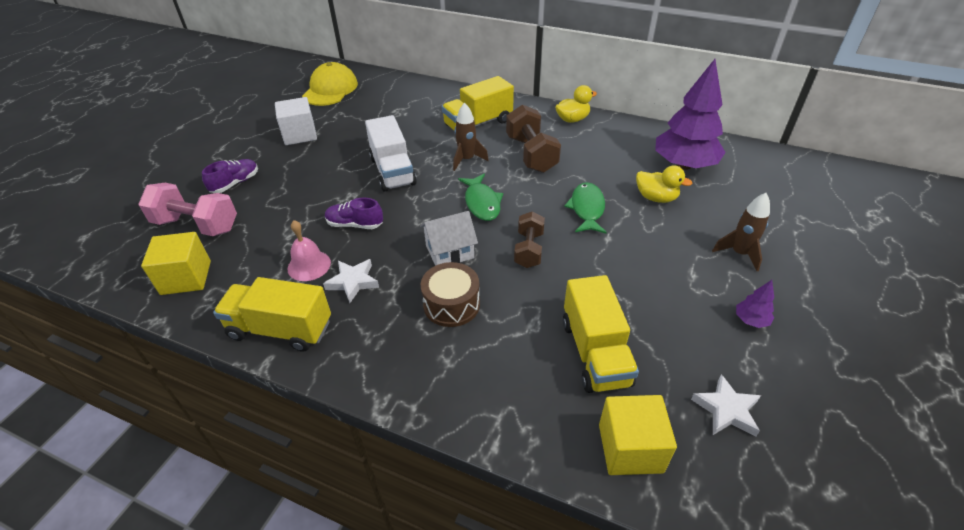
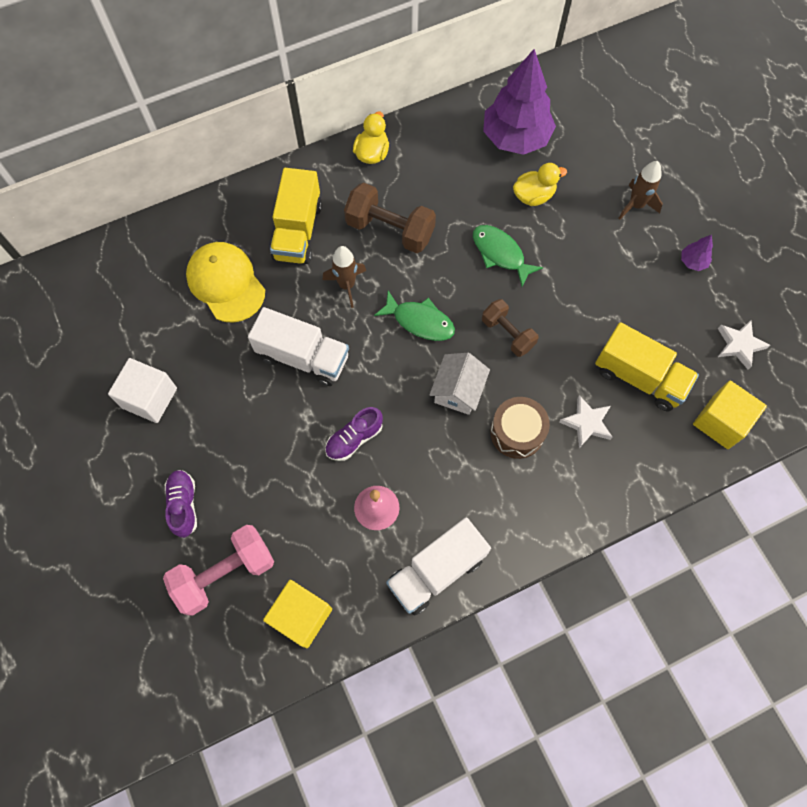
camera: 50 degrees left, 25 degrees up
(280, 329) = (436, 571): yellow truck -> white truck
(330, 89) = (81, 314): yellow cap -> yellow cap (226, 283)
(353, 282) = (428, 486): white star -> white star (586, 423)

